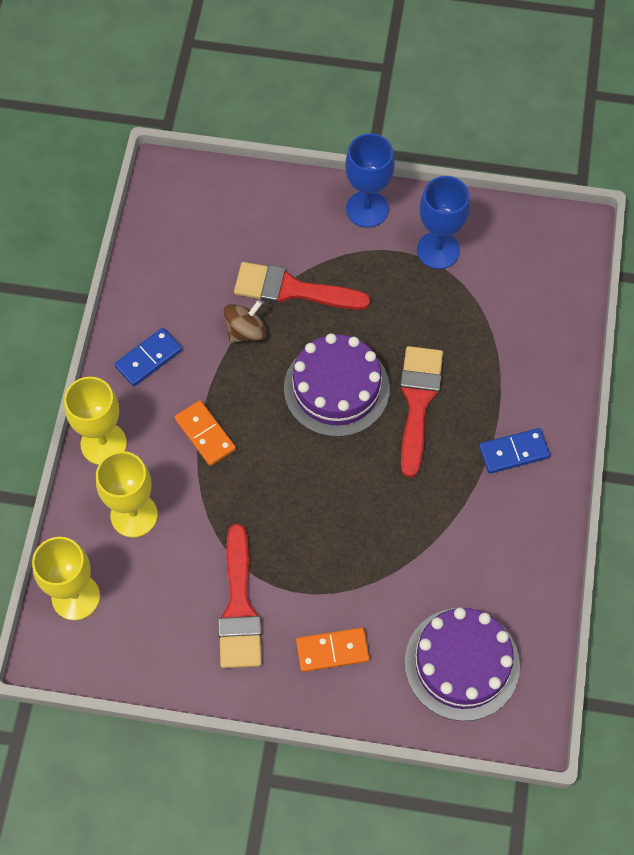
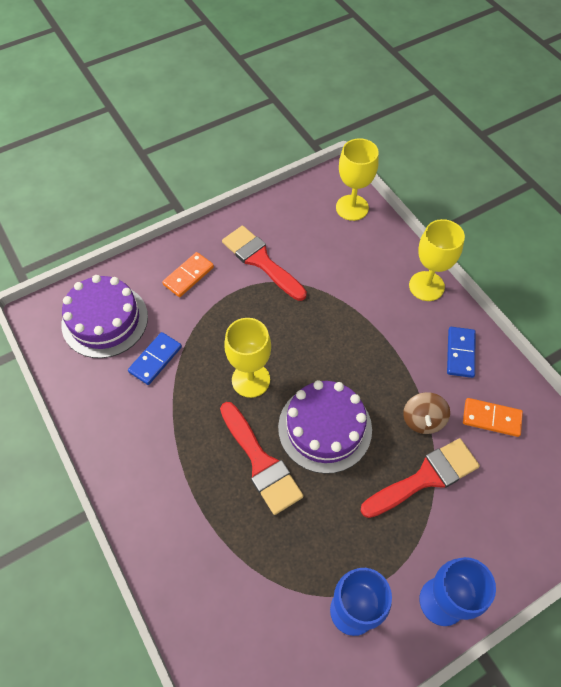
camera: 140 degrees right, 5 degrees down
(134, 515) = (366, 263): yellow goblet -> yellow goblet (251, 380)
(205, 434) = (376, 334): orange domino -> orange domino (491, 418)
(513, 452) = (163, 478): blue domino -> blue domino (155, 359)

